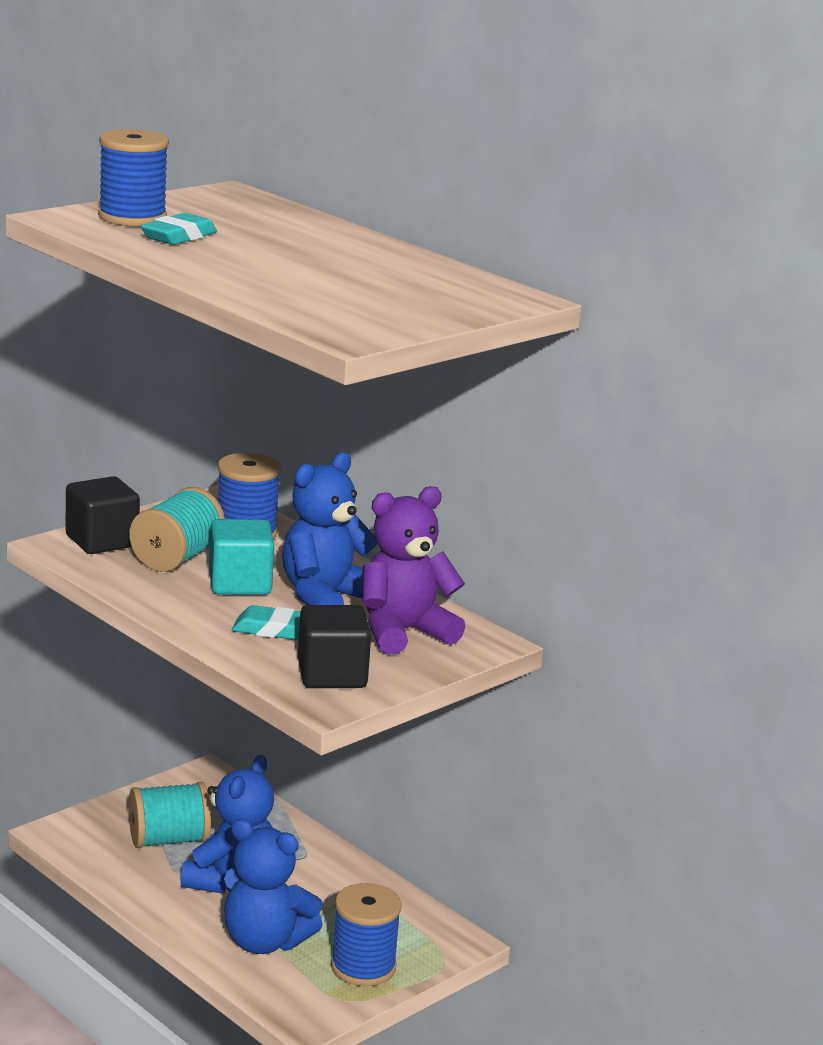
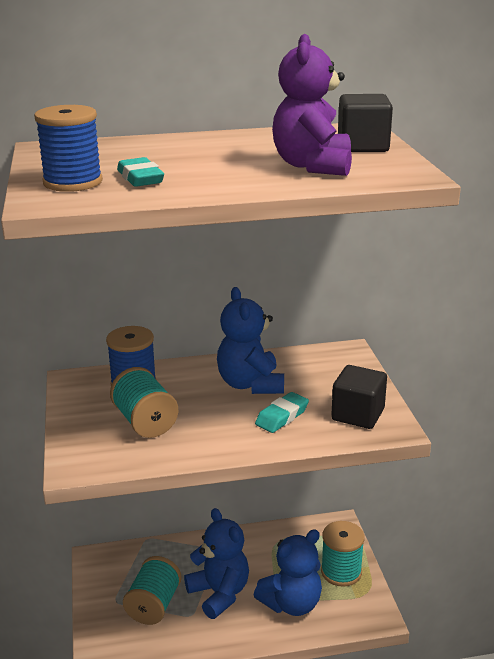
camera: 55 degrees left, 5 degrees up
(102, 541) = (88, 445): black cube -> black cube (363, 146)
(240, 583) = (206, 409): turquoise cube -> none
(363, 967) = (341, 572): blue spool -> turquoise spool
(403, 632) = (318, 373): purple teddy bear -> purple teddy bear (313, 166)

